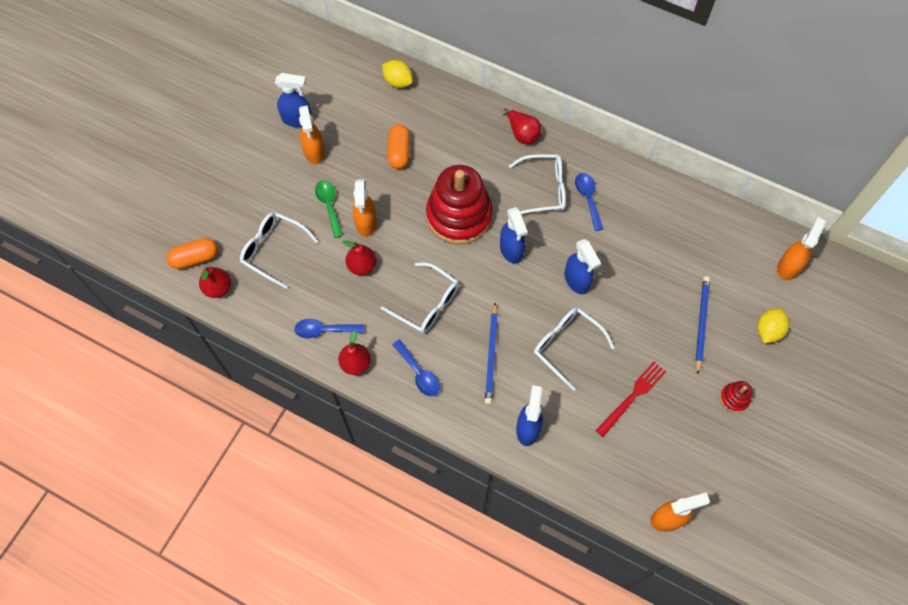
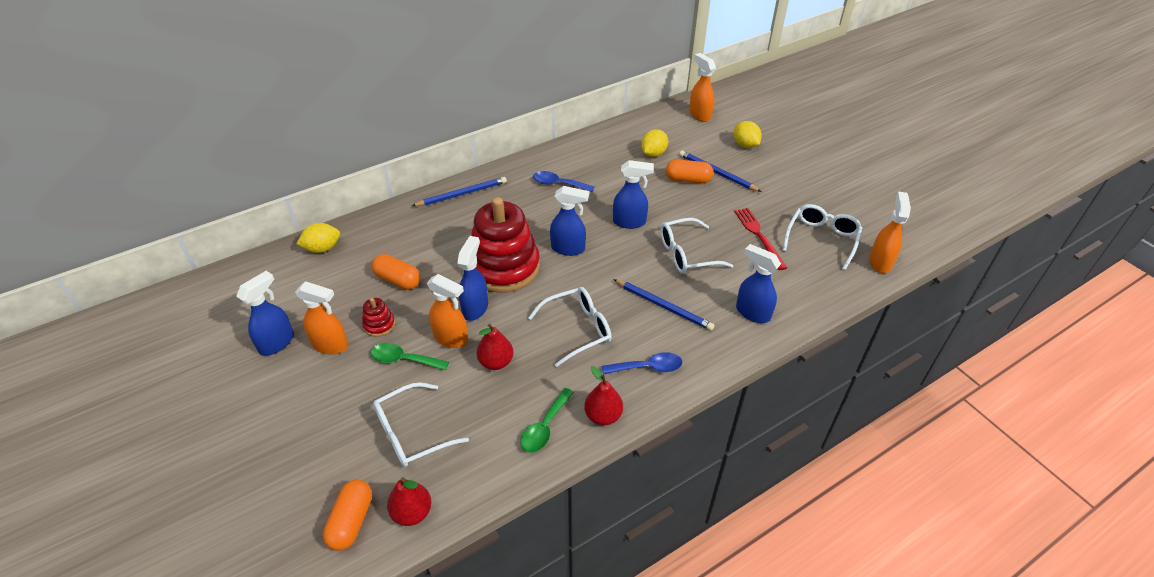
camera: 60 degrees left, 20 degrees down
(324, 330) = (545, 427): blue spoon -> green spoon
(404, 221) = (475, 308): none -> blue spray bottle
(522, 134) = (462, 194): red pear -> blue pencil
(544, 189) = (527, 204): white glasses -> white glasses (821, 239)
(672, 302) = (688, 179): none -> orange capsule
(690, 254) = (653, 153): none -> yellow lemon
(734, 398) = (791, 184): red stacking toy -> red stacking toy (379, 325)

